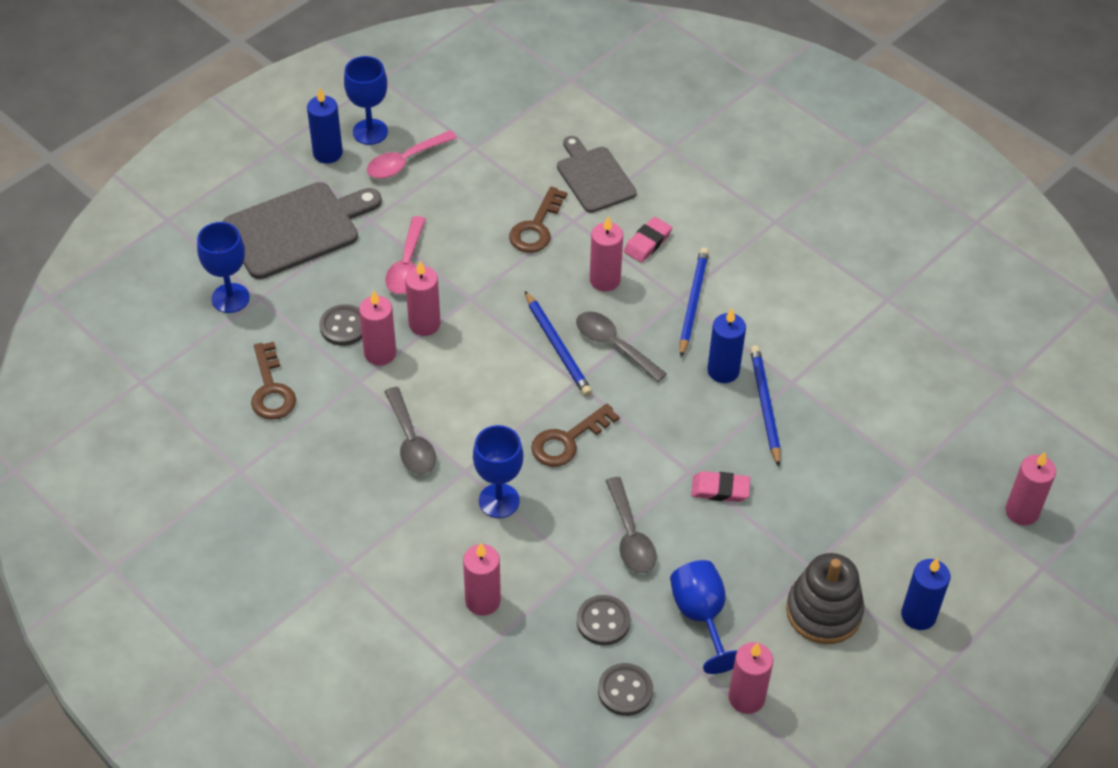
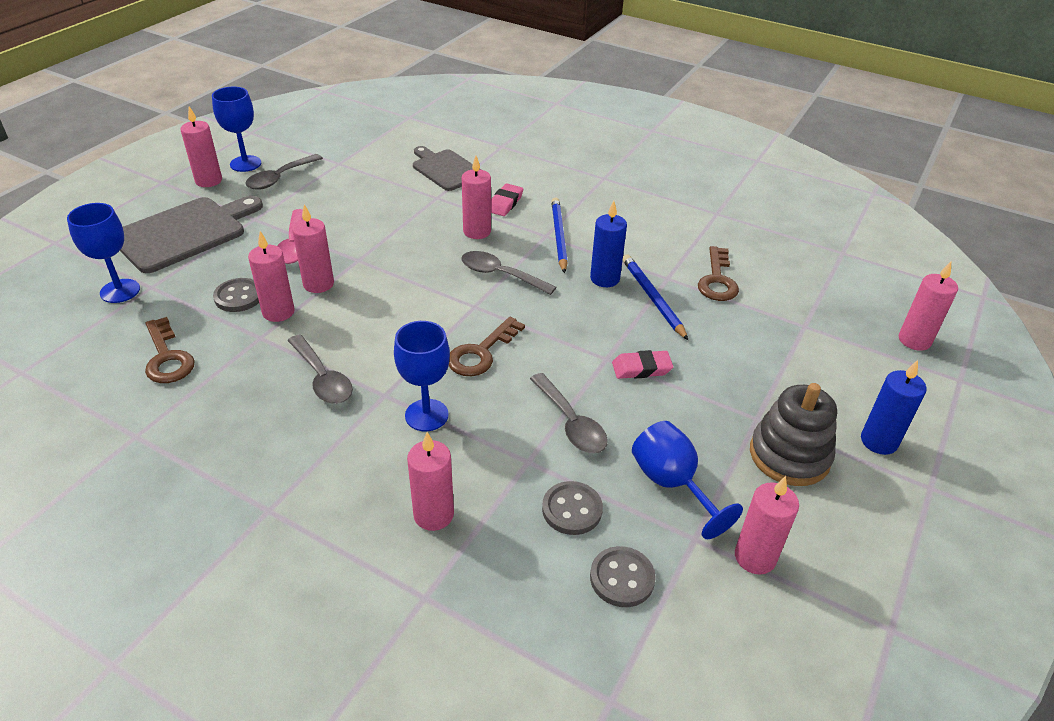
camera: 15 degrees left, 10 degrees down
(328, 153) = (208, 181): blue candle -> pink candle
(405, 161) = (280, 178): pink spoon -> grey spoon
(536, 227) = (406, 205): brown key -> brown key (717, 280)
(558, 346) = (449, 283): blue pencil -> none

